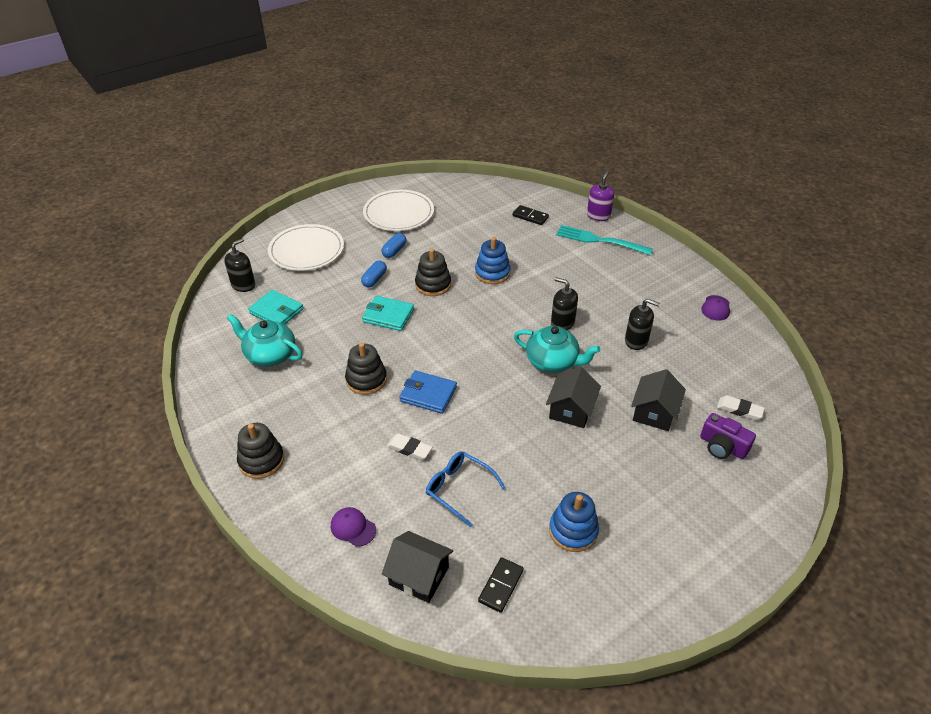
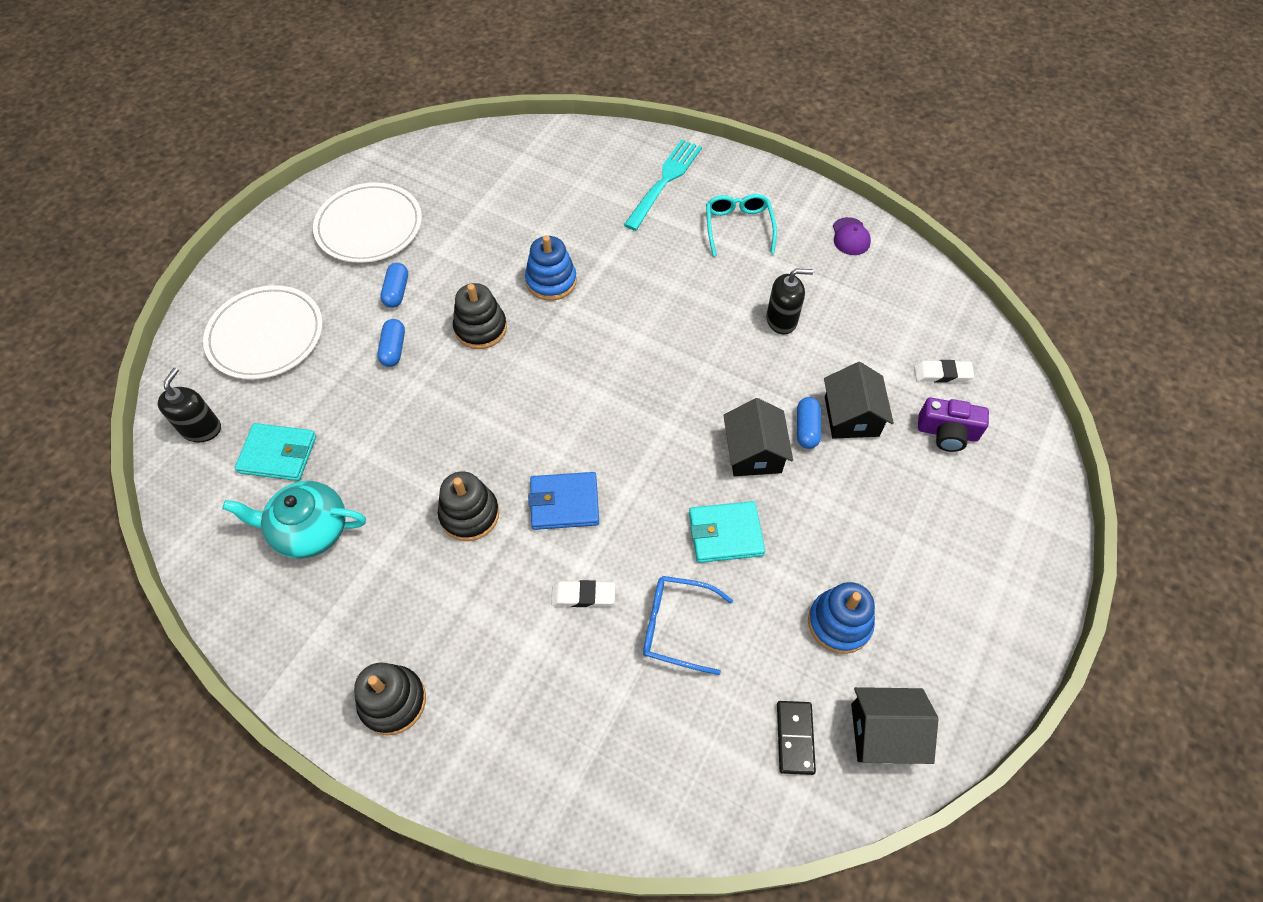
camera: 25 degrees left, 15 degrees up
(353, 528) = (573, 744): purple cap -> none
(388, 315) = (445, 401): turquoise wallet -> turquoise wallet (725, 534)
(419, 576) = (691, 772): black house -> black house (884, 732)
(530, 217) = (555, 172): black domino -> none
(553, 361) = (697, 390): turquoise teapot -> none
(562, 323) = (680, 327): black soap dispenser -> none
(598, 216) = (643, 142): purple soap dispenser -> none
(600, 240) = (664, 181): turquoise fork -> turquoise fork turned 120 degrees clockwise
(617, 408) = (806, 428): none -> blue capsule
(636, 280) = (738, 227): none -> turquoise glasses

